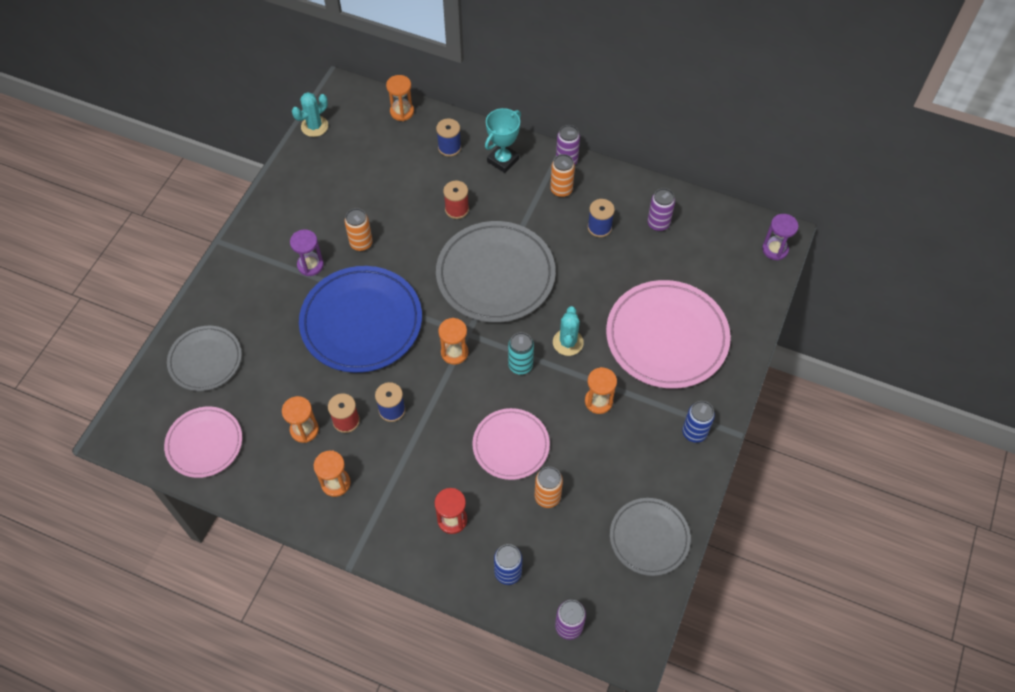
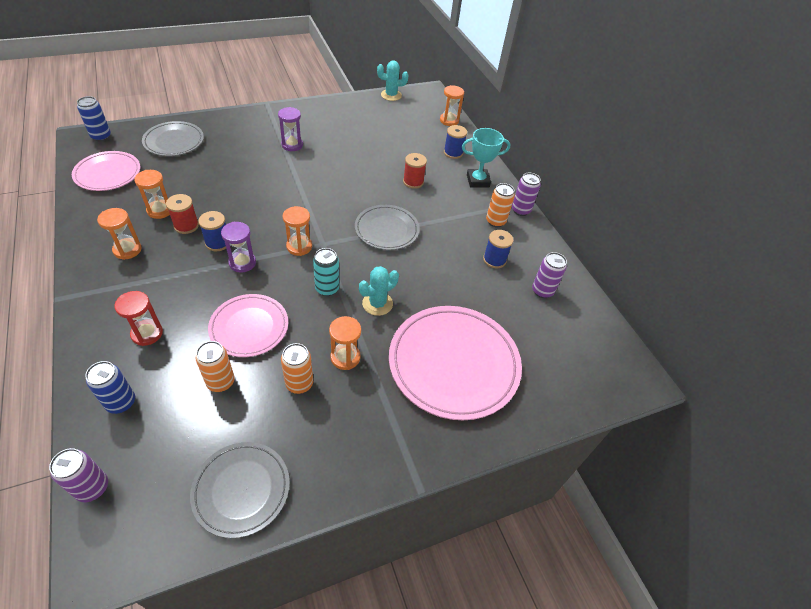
camera: 40 degrees right, 10 degrees down
(361, 243) = (334, 156): orange can -> orange can (299, 384)
(361, 322) = (274, 189): blue plate -> none
(495, 275) = (386, 230): grey plate -> grey plate, size x0.59
(694, 432) = (385, 449): blue can -> blue can (101, 136)
(775, 249) = (623, 384): purple hourglass -> purple hourglass (242, 263)

